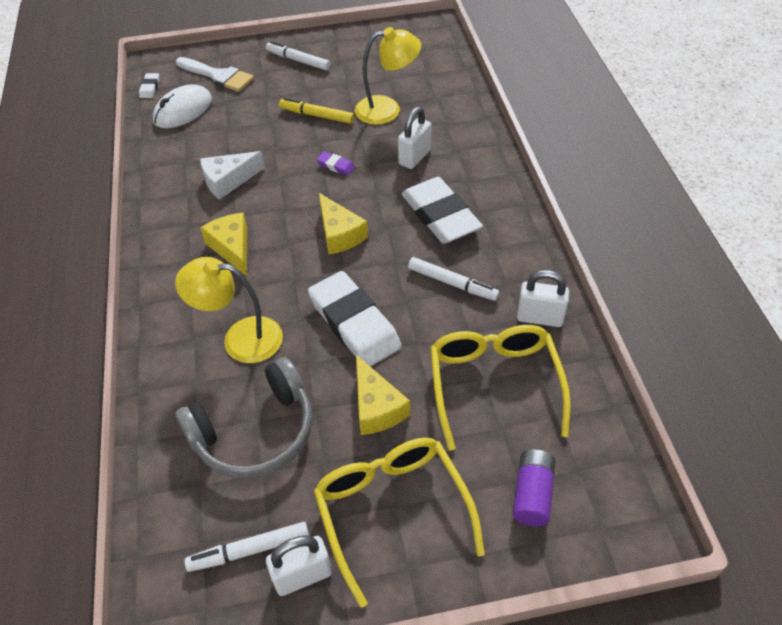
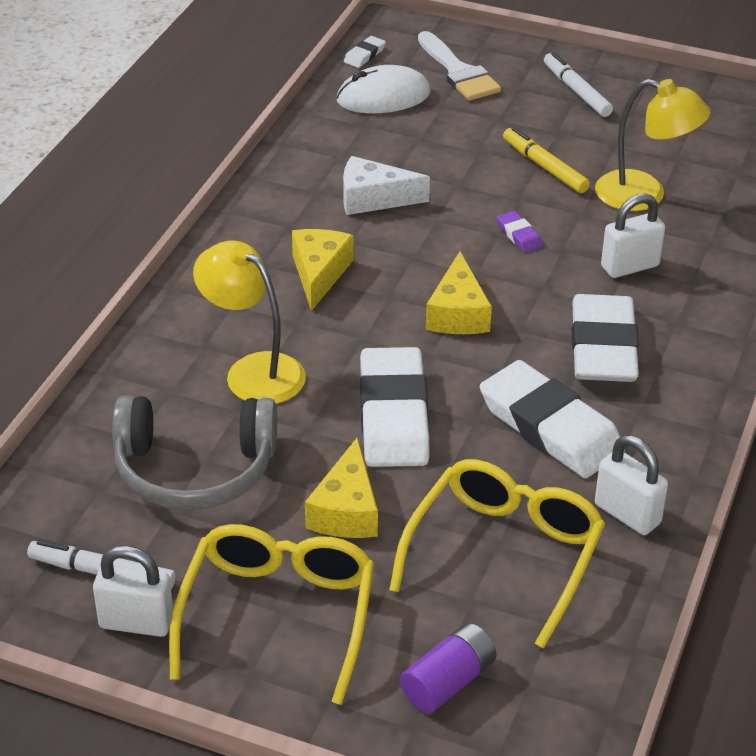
camera: 30 degrees right, 10 degrees down
(452, 283) = (550, 427): white marker -> white eraser

